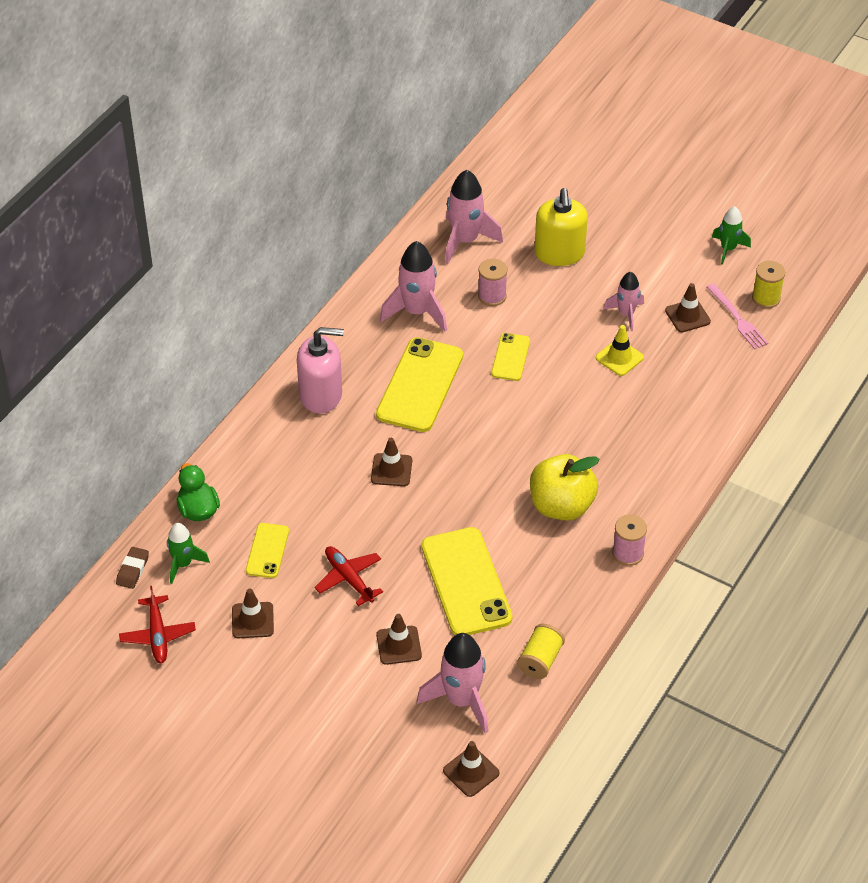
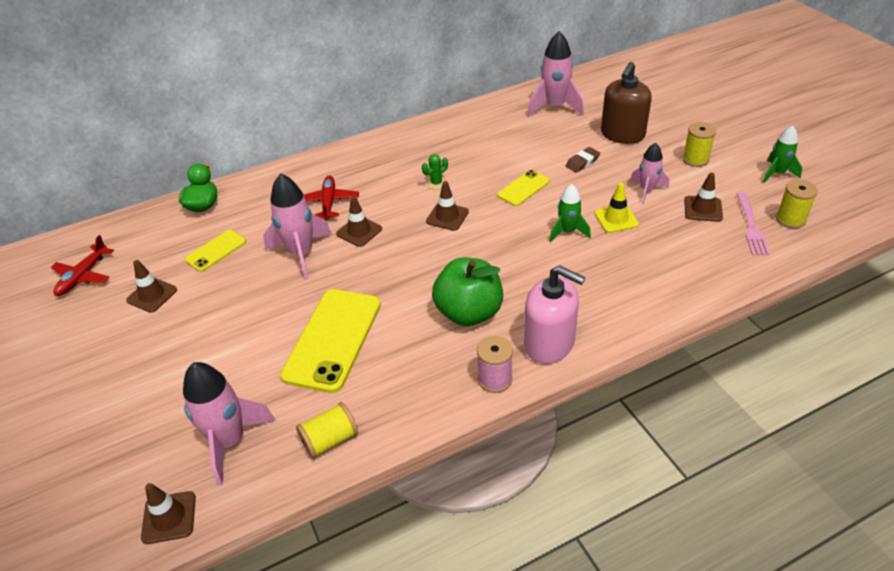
camera: 35 degrees right, 5 degrees down
(133, 570) = (120, 226): brown eraser -> brown eraser (582, 162)
(183, 564) = (154, 236): green rocket -> green rocket (567, 232)
(321, 395) = (360, 165): pink soap dispenser -> pink soap dispenser (549, 343)
(349, 579) = (249, 296): red plane -> red plane (329, 202)
(399, 645) = (230, 366): brown traffic cone -> brown traffic cone (447, 216)
(417, 312) = (478, 138): pink rocket -> pink rocket (301, 253)
(420, 385) = (436, 183): yellow phone -> green cactus
(492, 296) = (544, 145): pink spool -> none
(559, 253) = (622, 134): yellow soap dispenser -> brown soap dispenser
(561, 506) = (469, 312): yellow apple -> green apple
(647, 259) = (695, 159): none -> yellow spool

